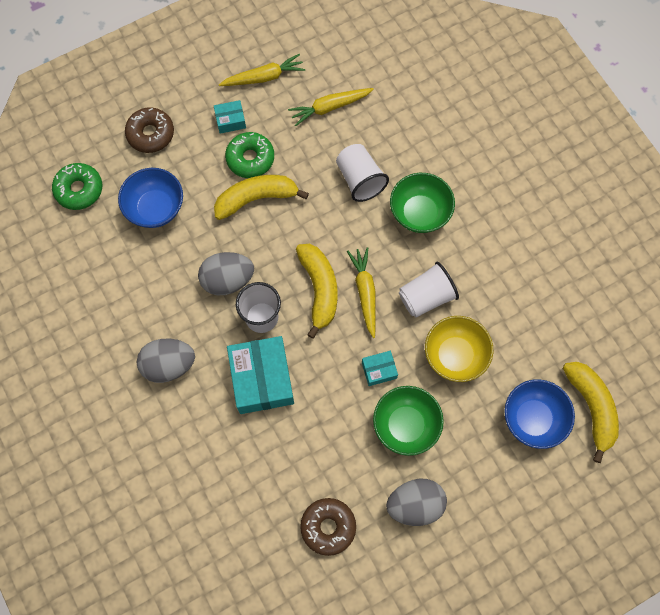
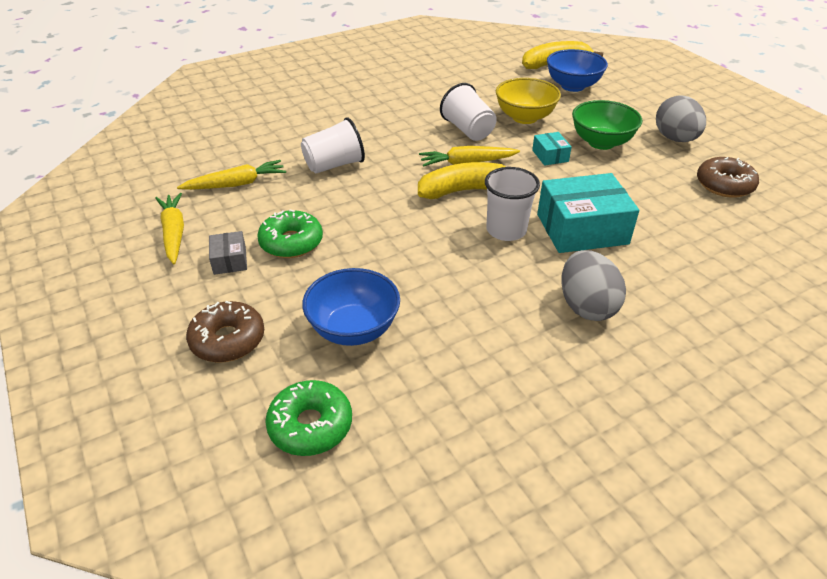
camera: 90 degrees left, 30 degrees down
(228, 280) = (461, 258): grey egg -> none
(230, 120) = (230, 260): turquoise box -> grey box
(256, 198) = (349, 237): yellow banana -> none
(329, 107) = (236, 184): yellow carrot -> yellow carrot turned 90 degrees counterclockwise
(419, 213) = (377, 132): green bowl -> none

